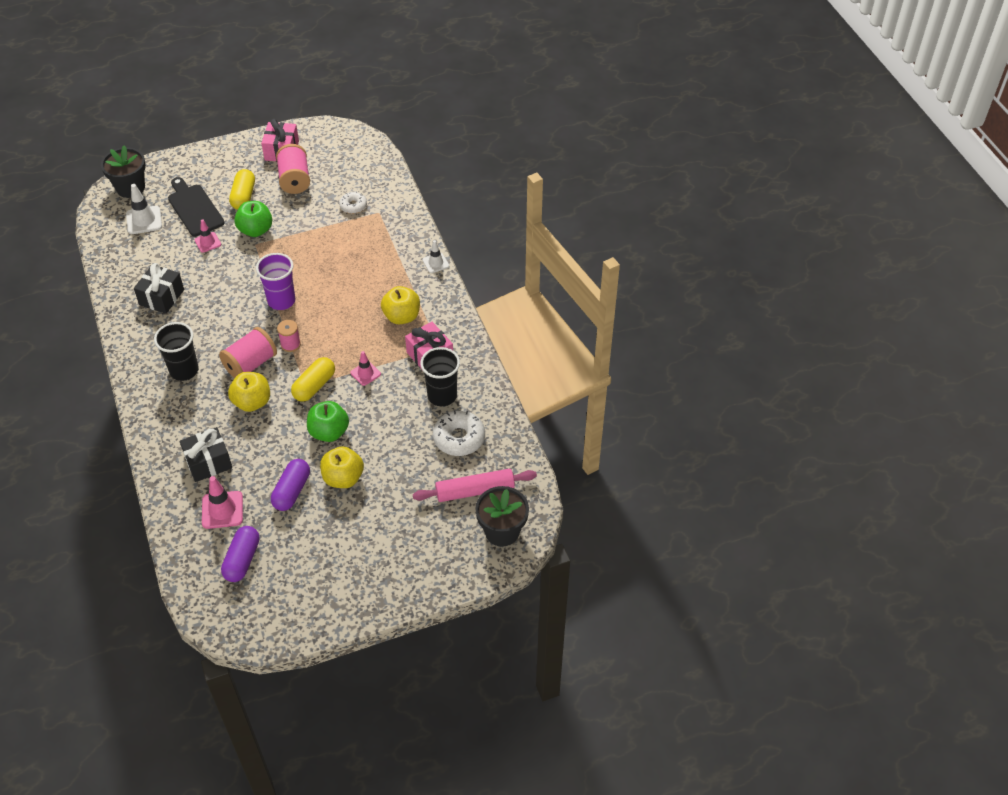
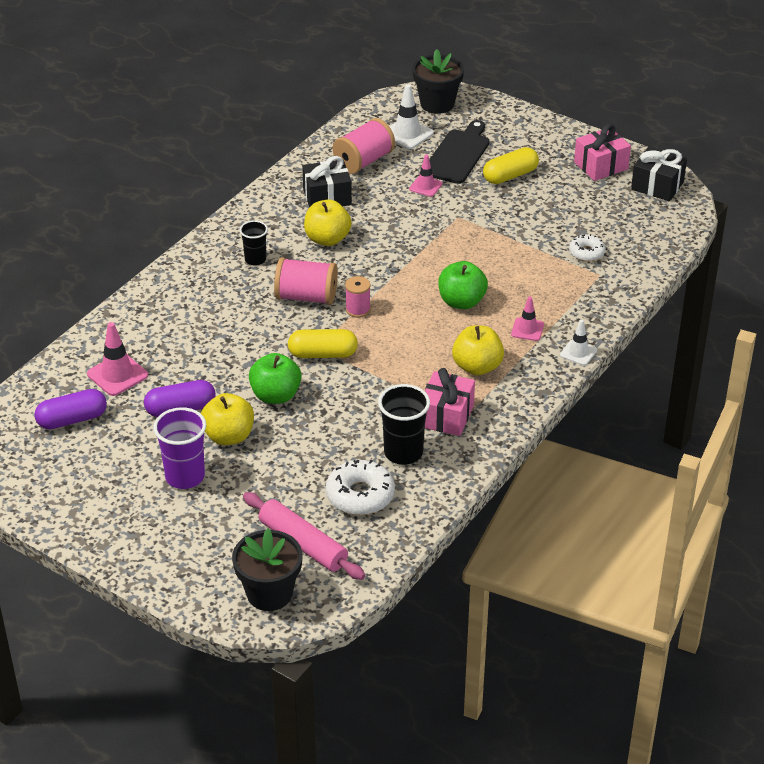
camera: 55 degrees right, 10 degrees down
(184, 370) = (255, 259): black cup -> black cup, size x0.62
(208, 462) = (163, 335): black gift -> black gift (657, 186)
(252, 402) = (261, 324): yellow apple -> yellow apple (327, 239)
(256, 230) = (476, 207): green apple -> green apple (461, 302)
(281, 301) = (406, 273): purple cup -> purple cup (185, 476)
(295, 180) = (573, 195): pink spool -> pink spool (363, 161)
(365, 373) = (375, 381): pink traffic cone -> pink traffic cone (527, 329)

